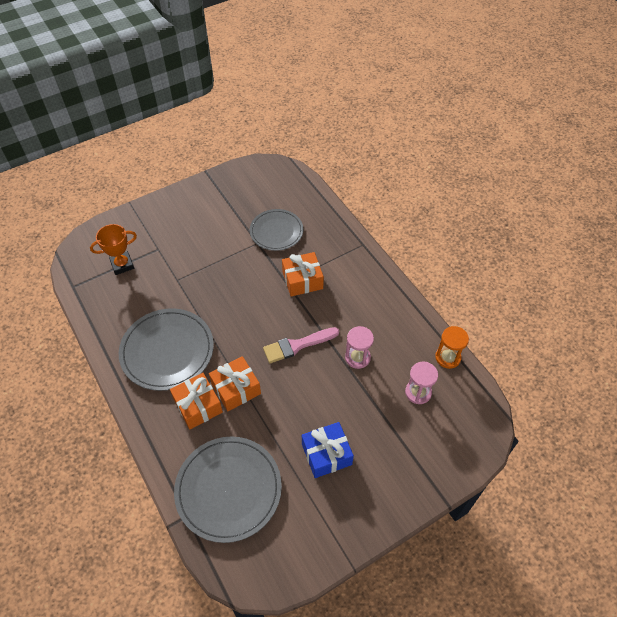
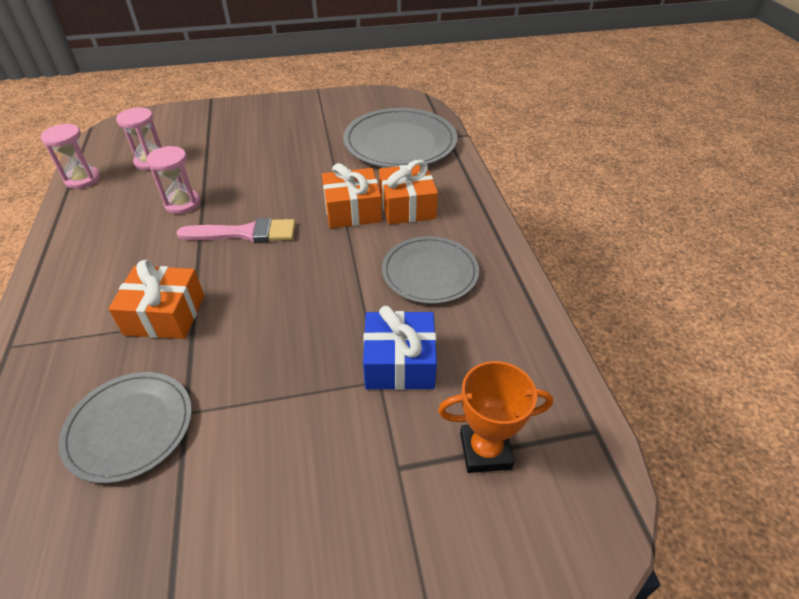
camera: 160 degrees left, 10 degrees down
(167, 351) = (430, 272): grey plate -> grey plate, size x0.65
(326, 454) = (288, 143): blue gift -> blue gift (399, 363)
(448, 357) = (83, 179): orange hourglass -> pink hourglass

